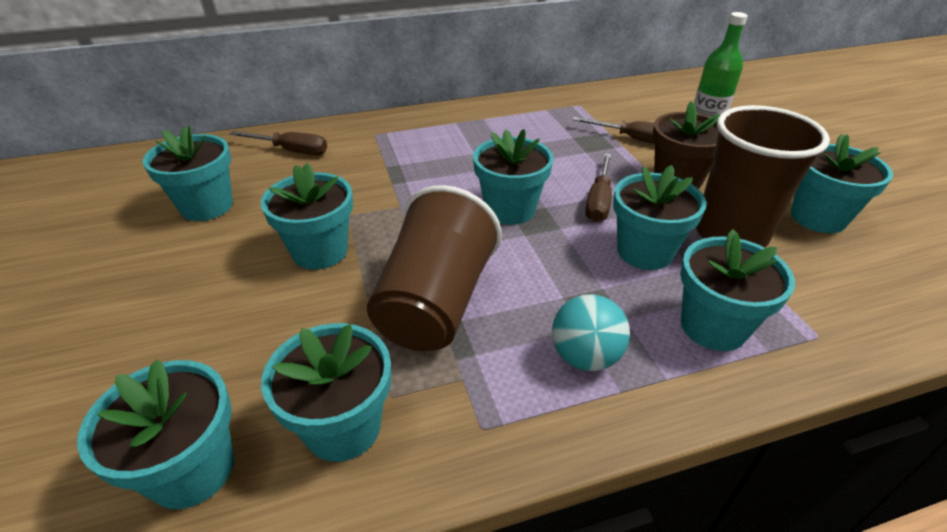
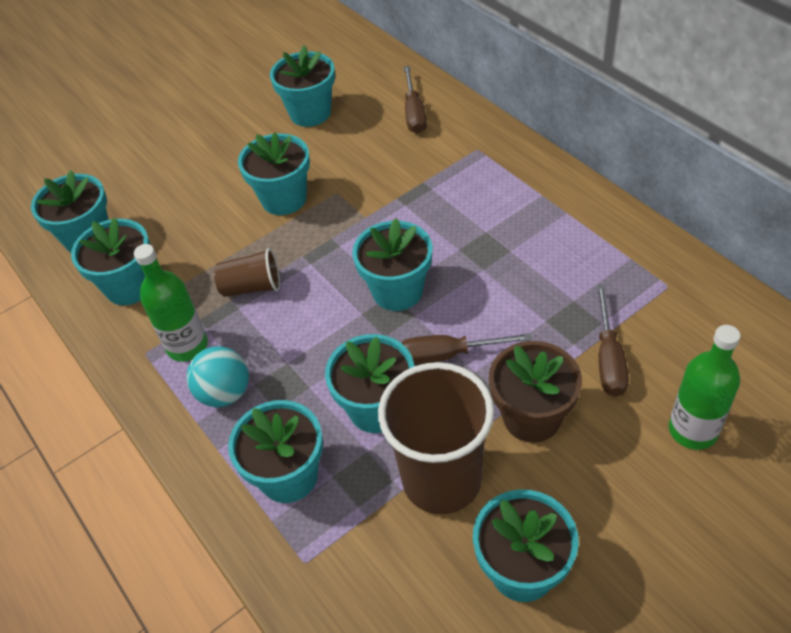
camera: 75 degrees right, 10 degrees up
(435, 303) = (252, 287): brown cup -> brown cup, size x0.51
(494, 379) = (187, 346): none -> green bottle

